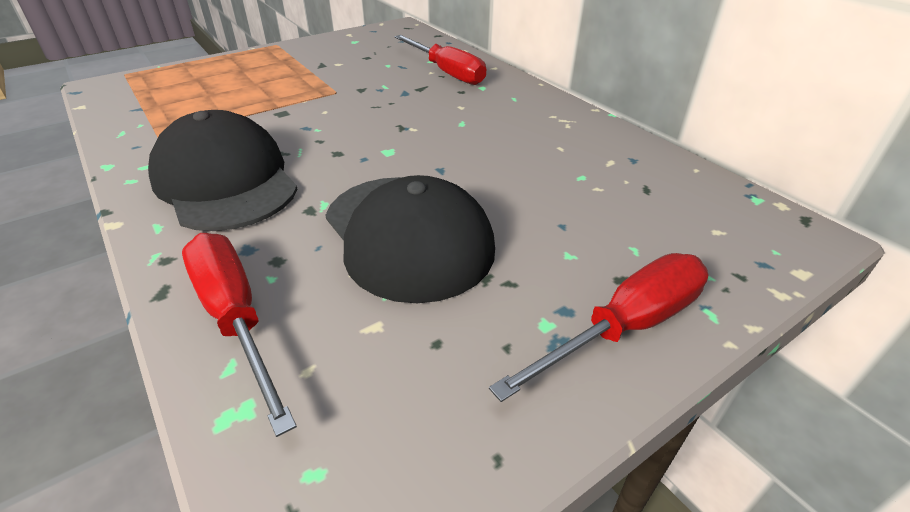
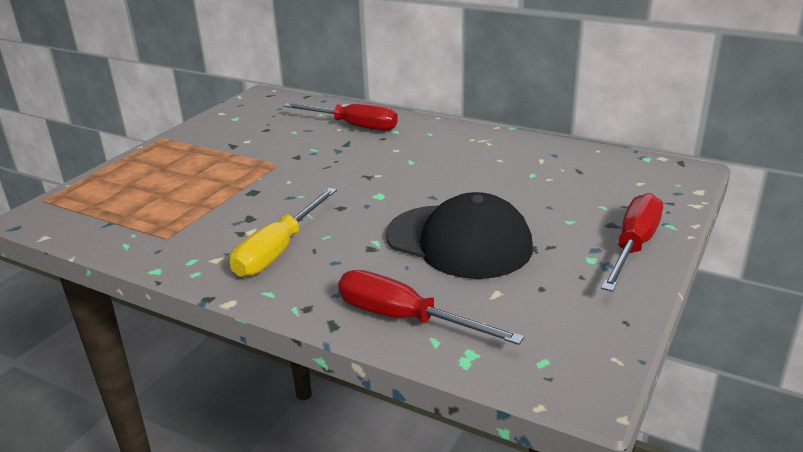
camera: 25 degrees left, 10 degrees down
(225, 181) = (278, 250): black cap -> yellow screwdriver

